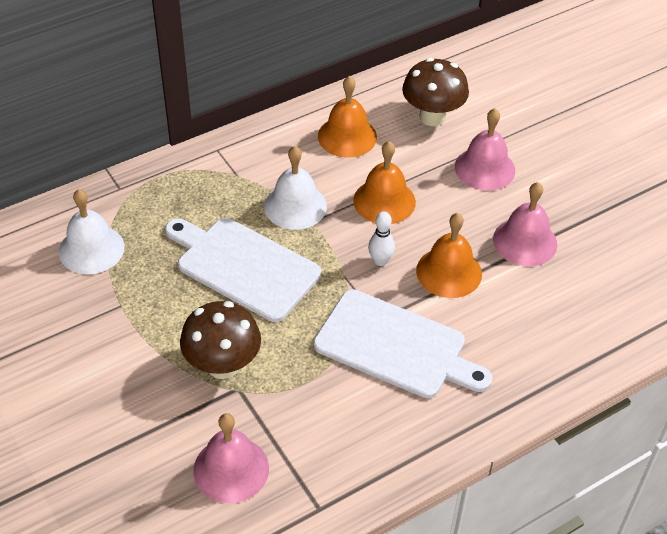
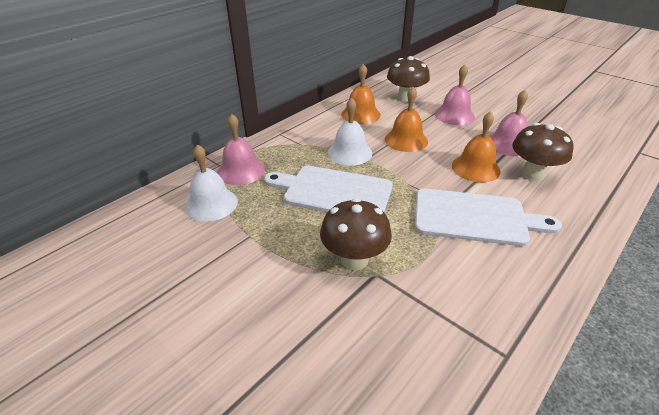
camera: 15 degrees left, 10 degrees down
(231, 469) = (408, 342): pink bell -> pink bell (241, 170)
(380, 261) = (426, 170): white bowling pin -> none
(519, 300) = (532, 174): none -> brown mushroom

